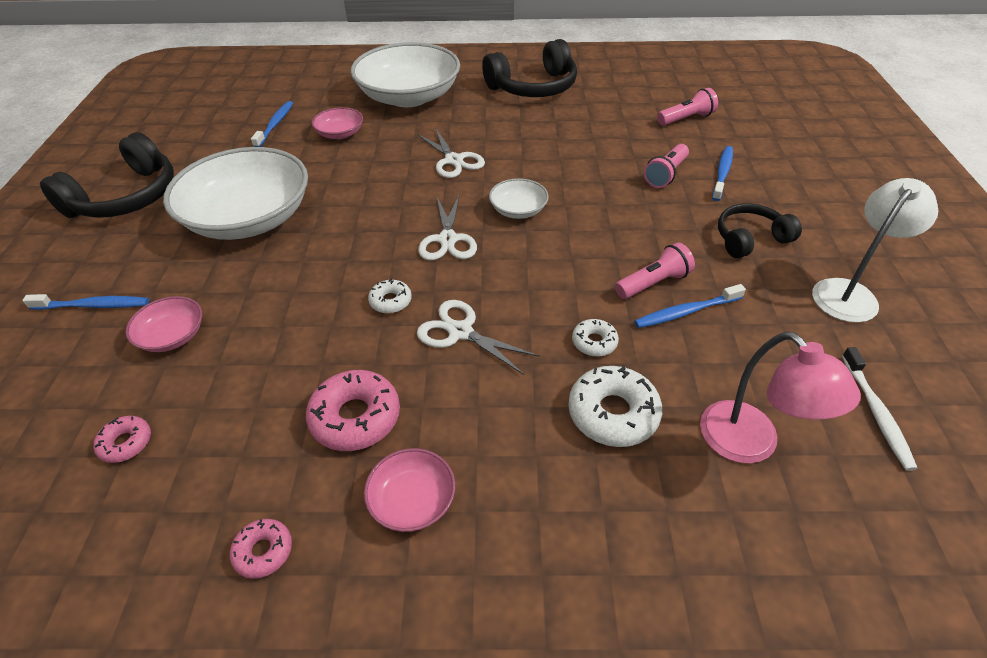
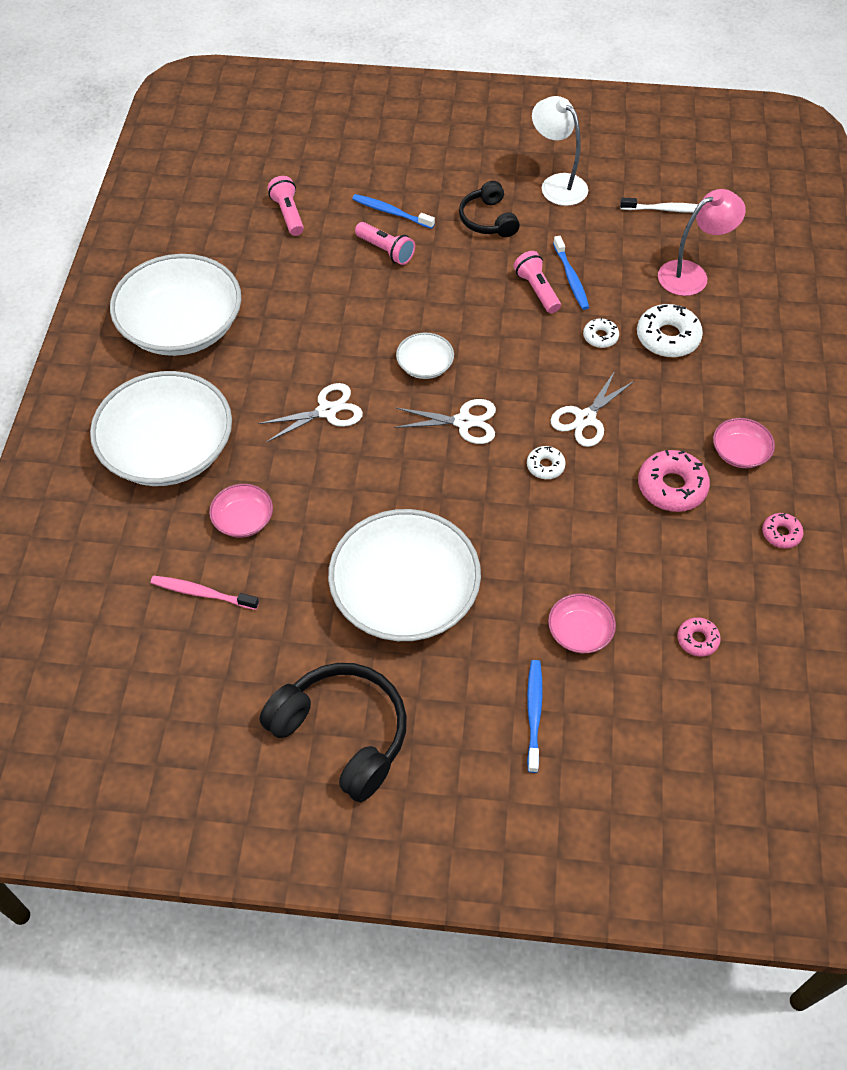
camera: 85 degrees left, 10 degrees up
(275, 124) = (202, 593): blue toothbrush -> pink toothbrush
(533, 87) = (182, 327): black headphones -> white bowl

